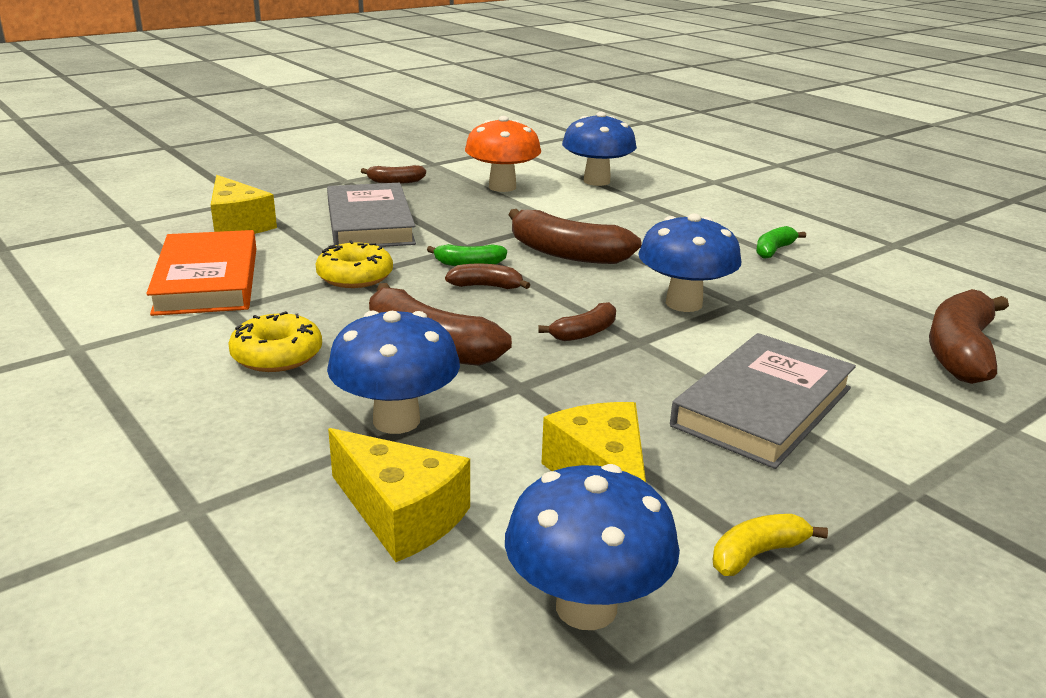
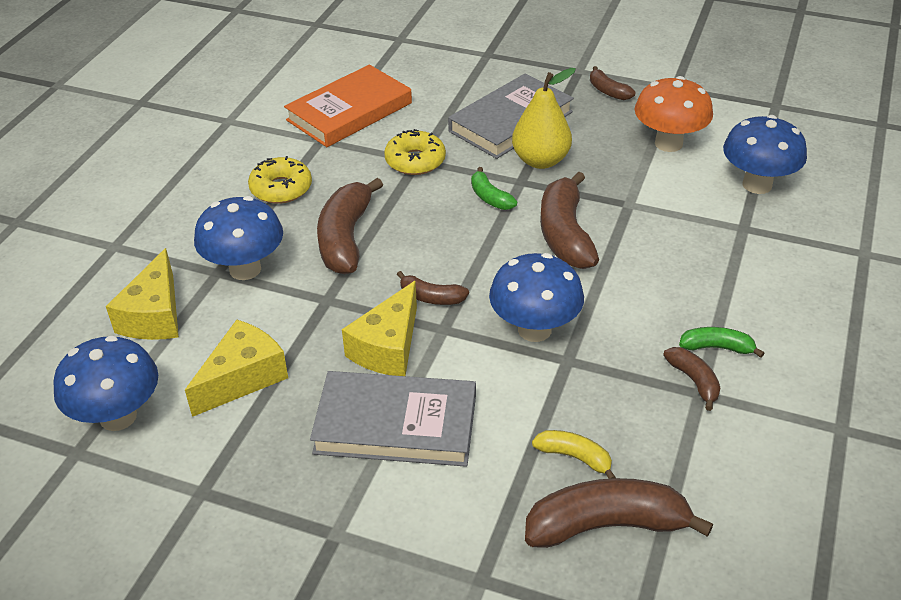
camera: 60 degrees right, 15 degrees up
(238, 225) = (443, 74): yellow cheese -> yellow cheese (388, 347)
(448, 230) = (540, 160): none -> yellow pear
(486, 286) = (460, 222): brown banana -> brown banana (694, 381)
(757, 554) = (208, 472): yellow banana -> yellow banana (574, 457)

